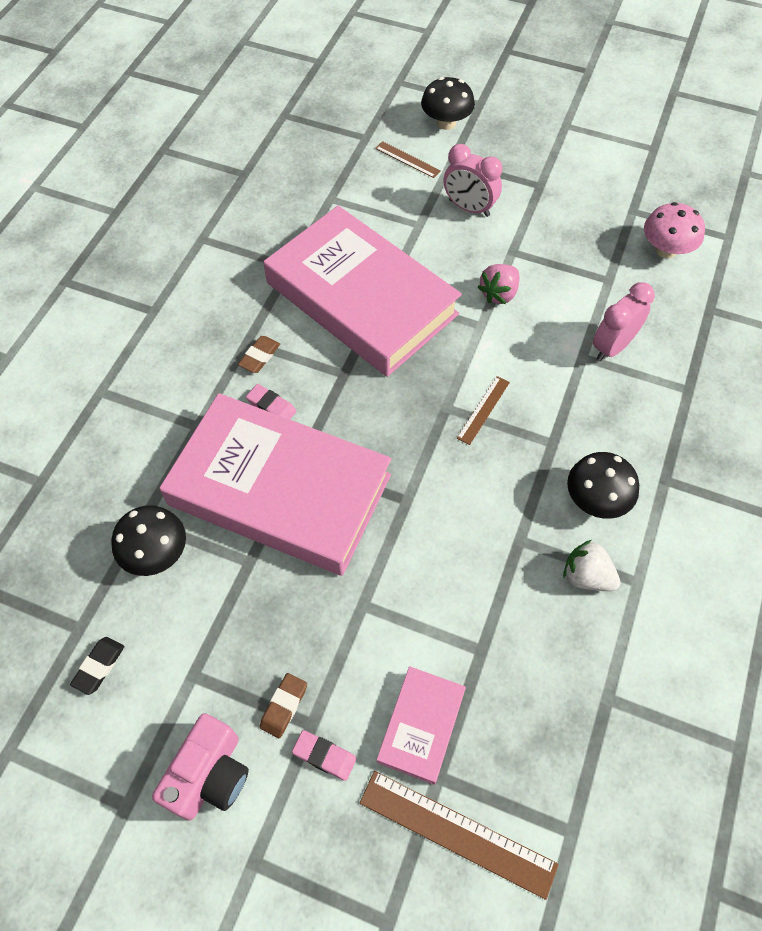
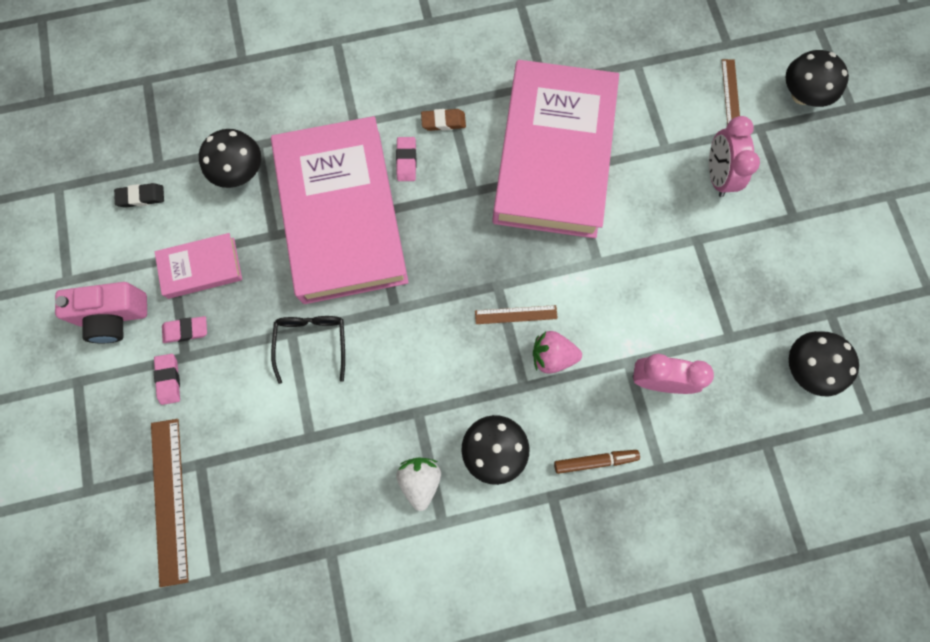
camera: 55 degrees right, 15 degrees up
(284, 706) = (186, 330): brown eraser -> pink eraser
(387, 591) = (312, 343): none -> black glasses
(421, 726) = (228, 430): pink book -> pink book (201, 268)
(499, 294) = (642, 256): pink strawberry -> pink strawberry (552, 356)
(653, 430) = (595, 461): none -> brown marker
(666, 250) = (806, 368): pink mushroom -> black mushroom

